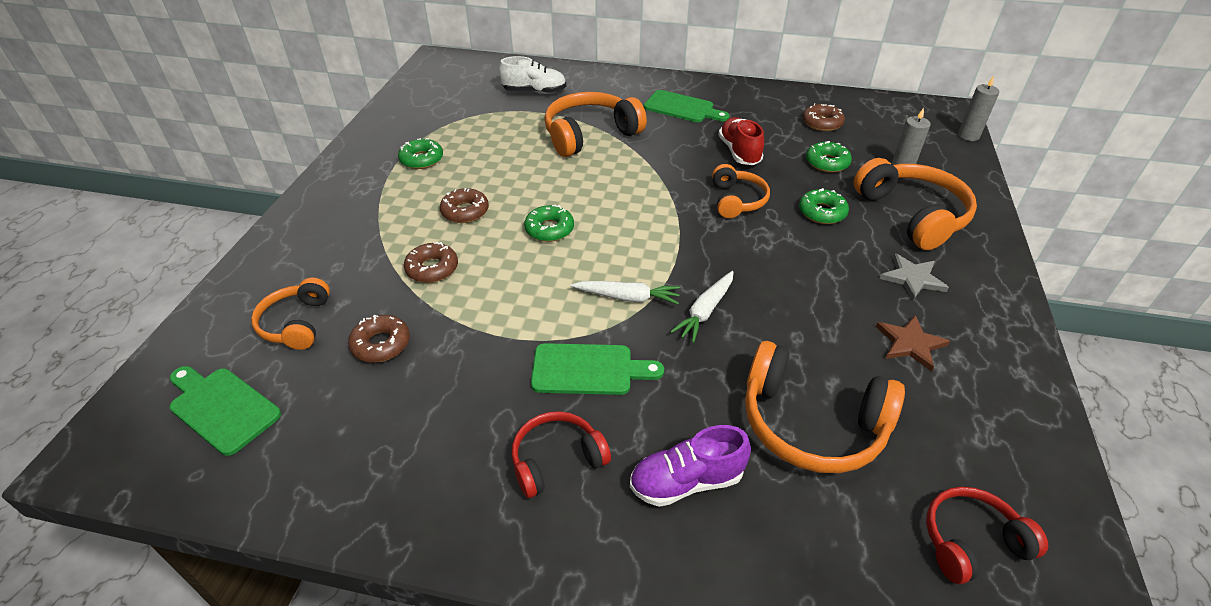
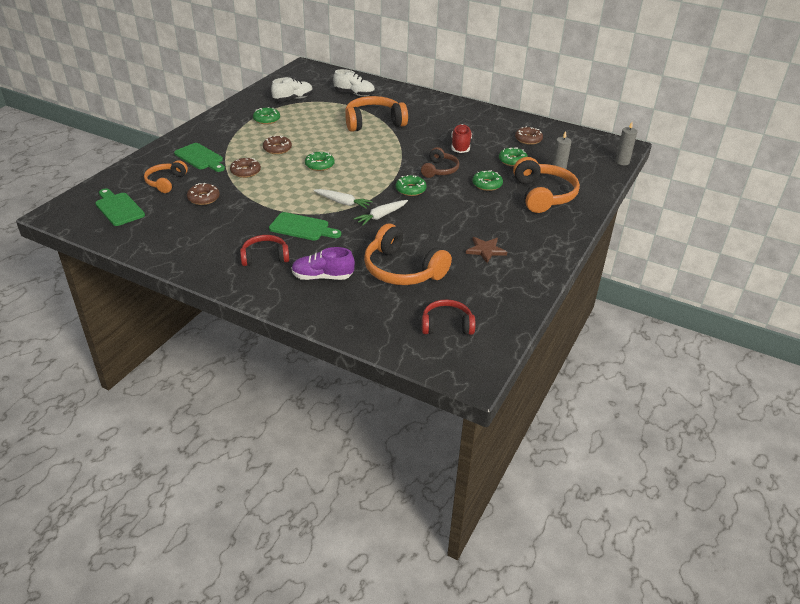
camera: 15 degrees right, 5 degrees down
(446, 115) = (293, 99): none -> white shoe
(682, 108) = (442, 117): green cutting board -> green cutting board (200, 158)
(718, 246) = (410, 189): none -> green donut
(737, 200) = (439, 170): orange headphones -> brown headphones
(912, 278) = (514, 224): grey star -> none

